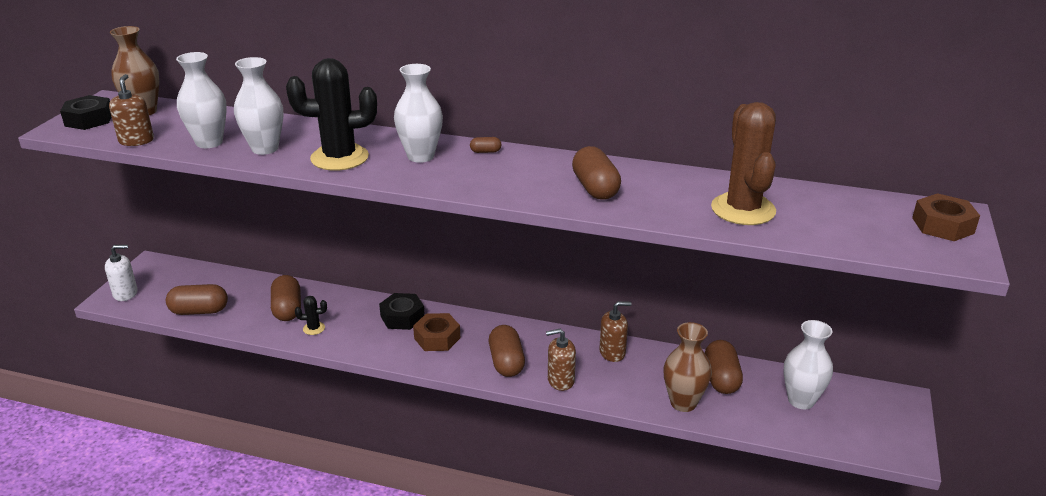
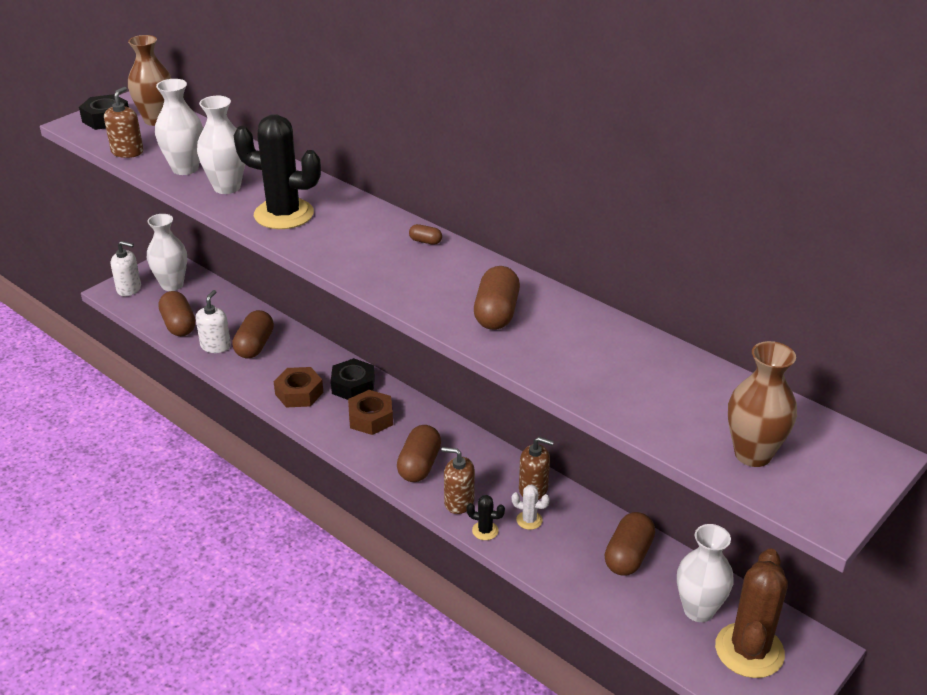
camera: 25 degrees right, 5 degrees up
(199, 311) = (179, 325): brown capsule -> brown capsule turned 45 degrees clockwise
(249, 319) = (215, 346): none -> white soap dispenser
(314, 328) = (265, 373): black cactus -> black cactus (485, 531)
(420, 156) = (359, 231): white vase -> white vase (172, 285)
(627, 376) = (529, 520): none -> white cactus
(683, 403) = (566, 568): brown vase -> brown vase (753, 454)
(743, 209) = (628, 381): brown cactus -> brown cactus (749, 650)
(942, 225) = (841, 466): brown nut -> brown nut (299, 393)

